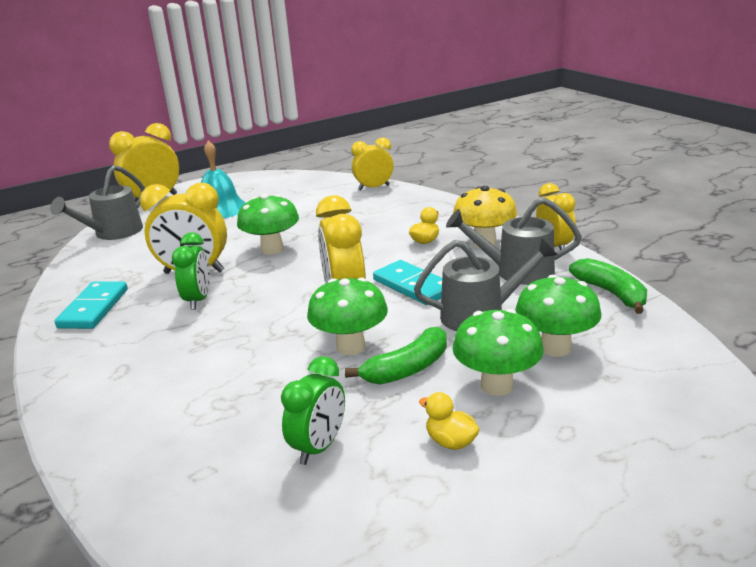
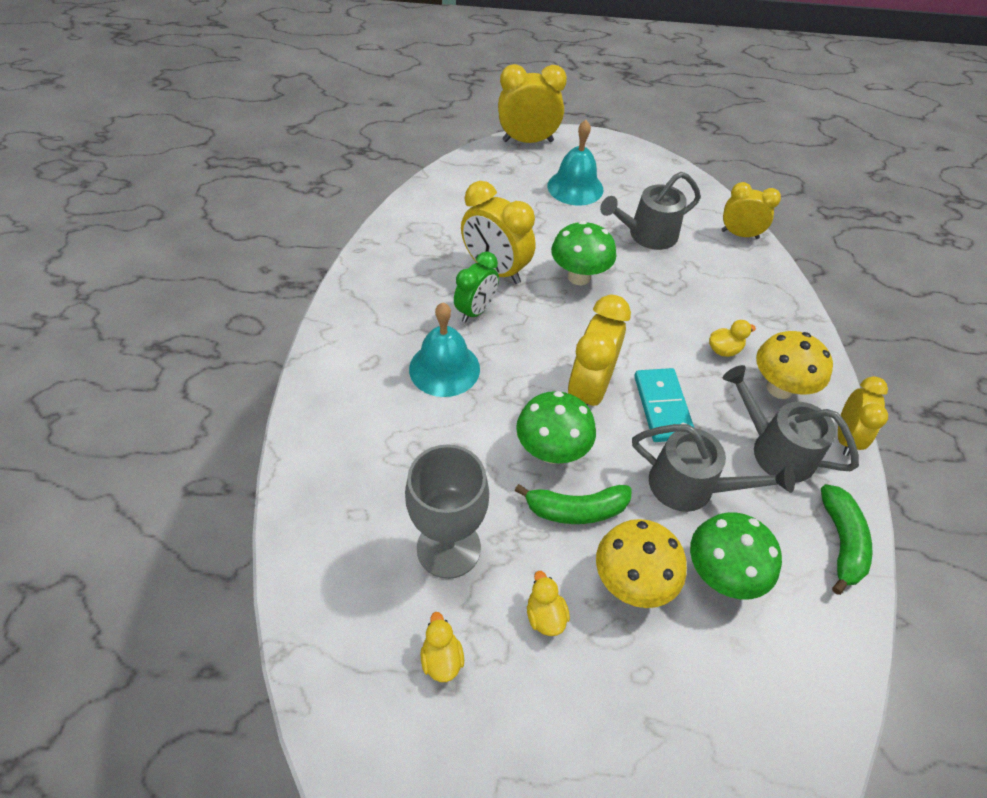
camera: 30 degrees right, 25 degrees up
(93, 308) = (395, 271): turquoise domino -> none
(113, 233) = (467, 173): grey watering can -> grey watering can (647, 235)
(201, 343) = (444, 368): none -> turquoise bell
(319, 447) = (448, 548): green clock -> grey goblet
(389, 522) = (442, 658): none -> yellow duck
(497, 385) = (631, 582): green mushroom -> yellow mushroom

